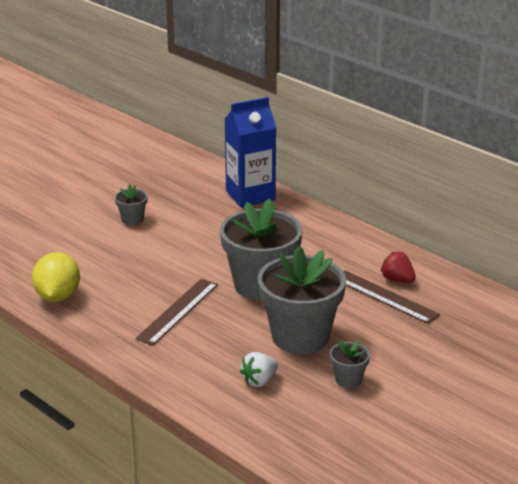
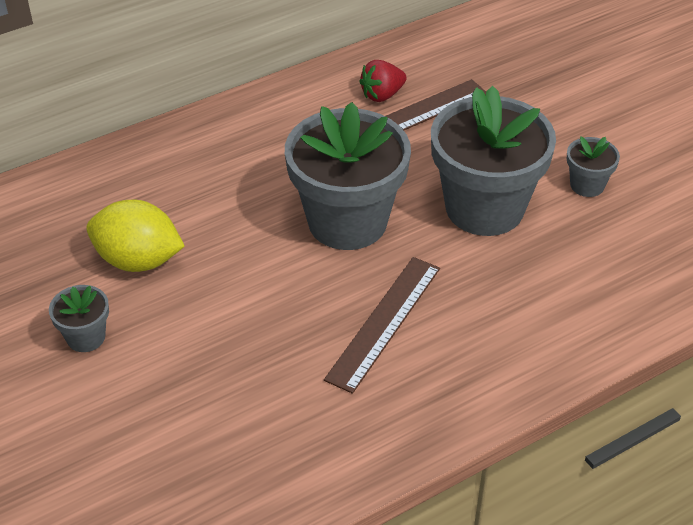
camera: 75 degrees left, 15 degrees up
(58, 296) = (290, 469): yellow lemon -> yellow lemon (138, 260)
(177, 311) = (384, 322): brown ruler -> brown ruler turned 75 degrees clockwise
(250, 195) = (89, 185): blue carton -> none
(259, 381) = (575, 266): white strawberry -> none

